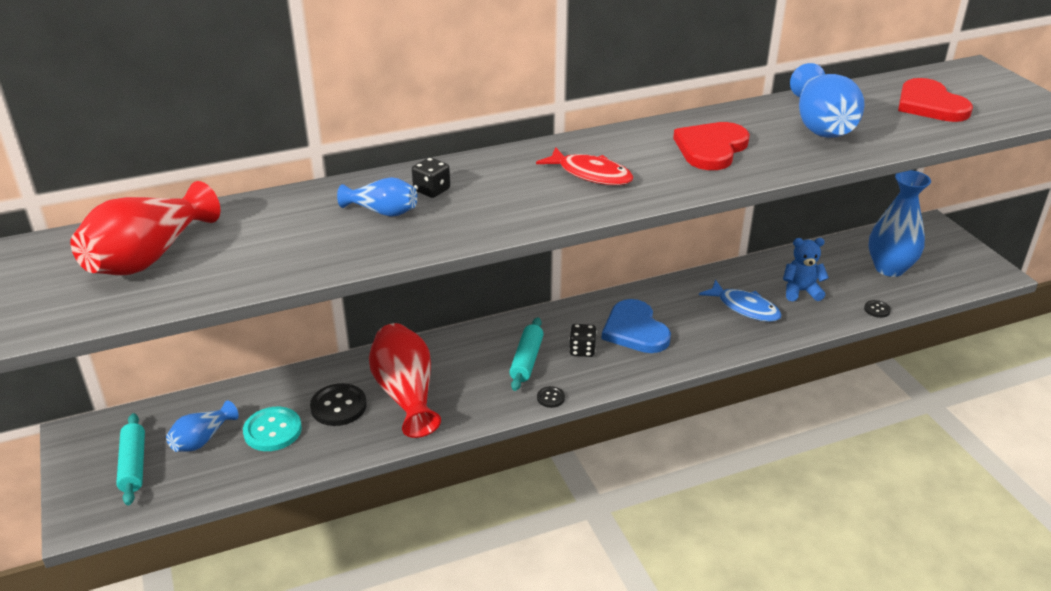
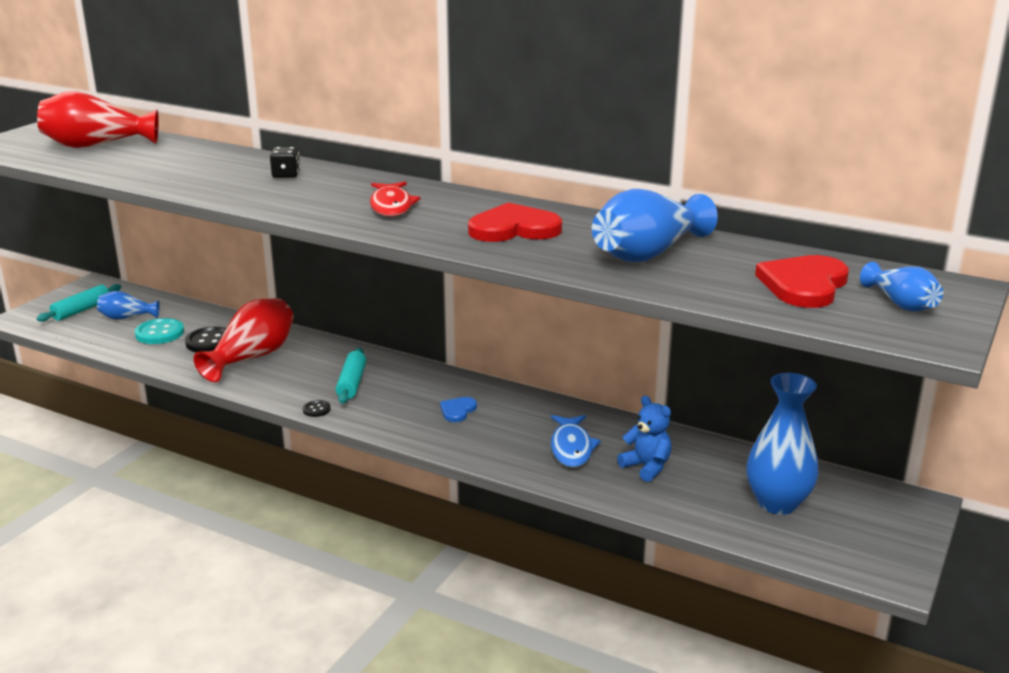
camera: 50 degrees right, 10 degrees down
(382, 211) = (234, 173): blue vase -> blue vase (901, 304)
(526, 360) = (352, 383): turquoise rolling pin -> turquoise rolling pin turned 60 degrees counterclockwise
(582, 350) = (396, 399): black dice -> none
(635, 330) = (457, 410): blue heart -> blue heart, size x0.52
(877, 310) = (684, 519): black button -> none

